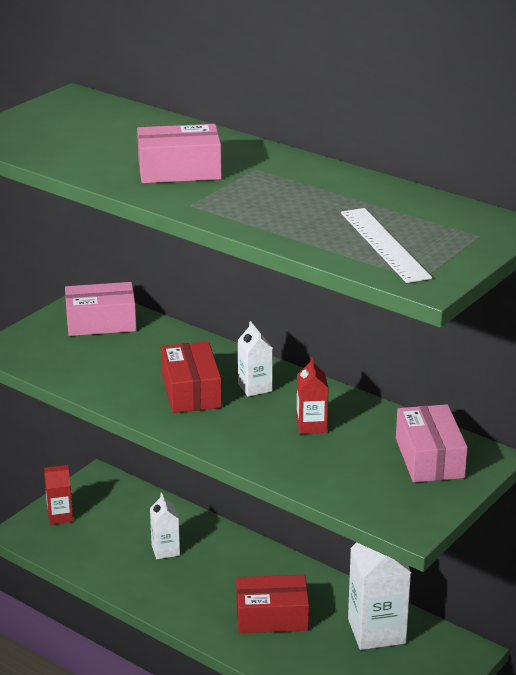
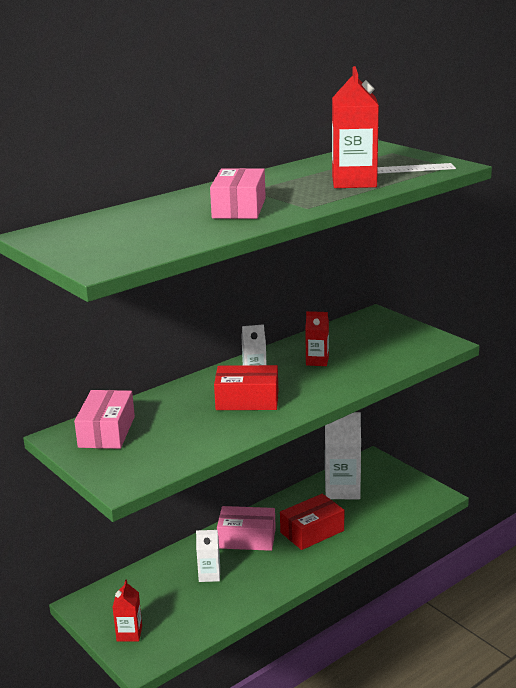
camera: 75 degrees left, 5 degrees down
(272, 616) = (312, 531): red box -> red box turned 45 degrees clockwise
(311, 221) = (354, 182): none -> red carton
(429, 458) = (371, 330): pink box -> pink box (247, 538)

